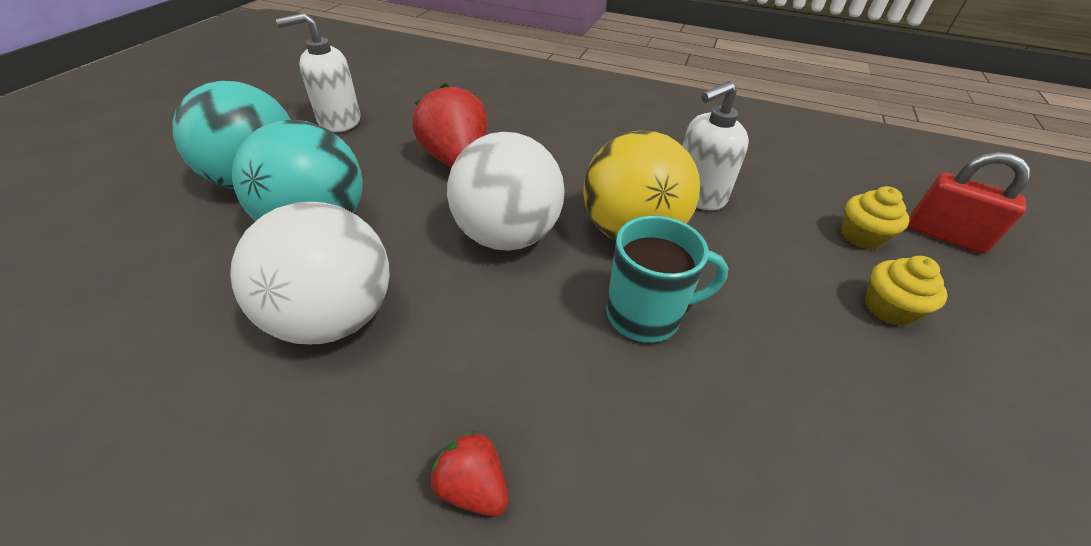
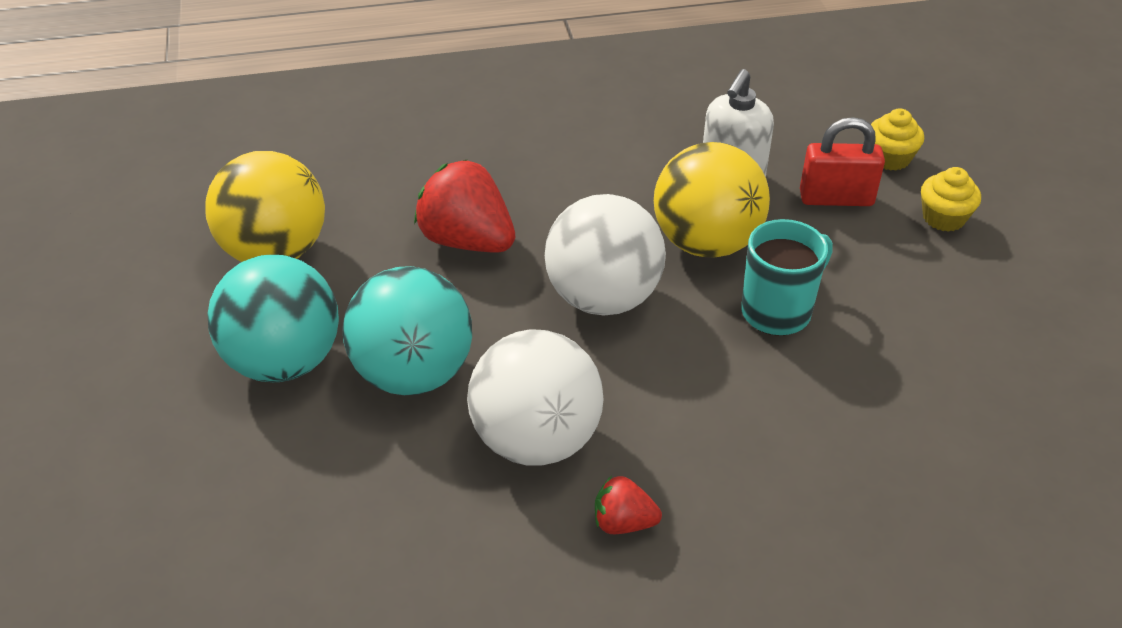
camera: 30 degrees left, 0 degrees up
(339, 121) = (275, 252): white soap dispenser -> yellow ball
(473, 487) = (765, 486): red strawberry -> red strawberry (623, 522)
(944, 236) = (950, 128): red padlock -> red padlock (836, 198)

